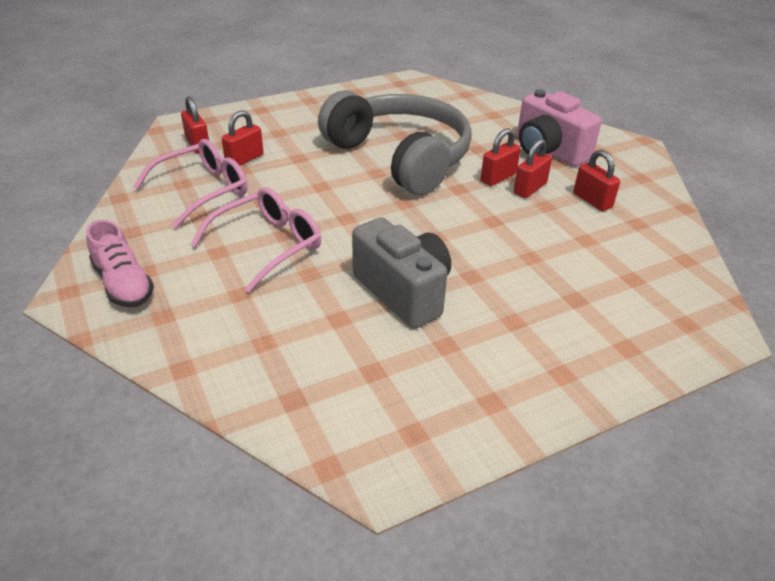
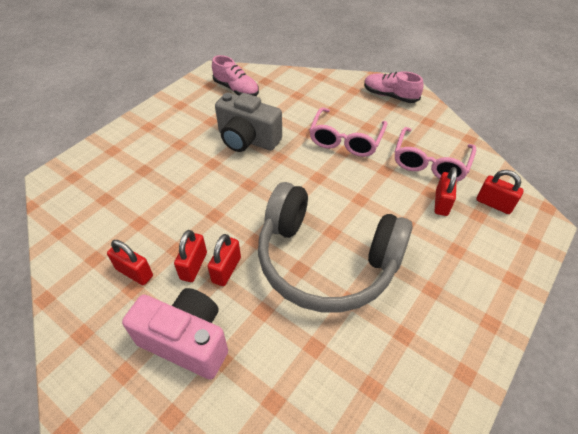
camera: 155 degrees right, 10 degrees up
(364, 398) = (236, 89): none -> pink shoe

